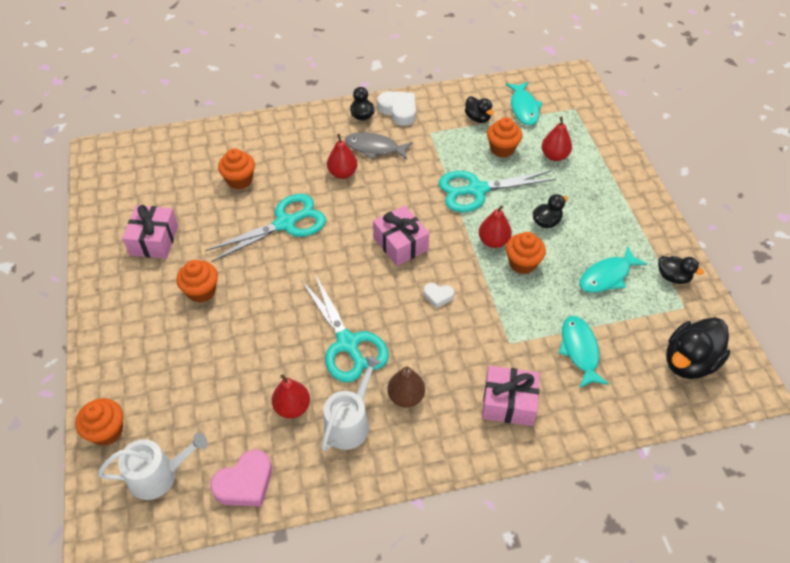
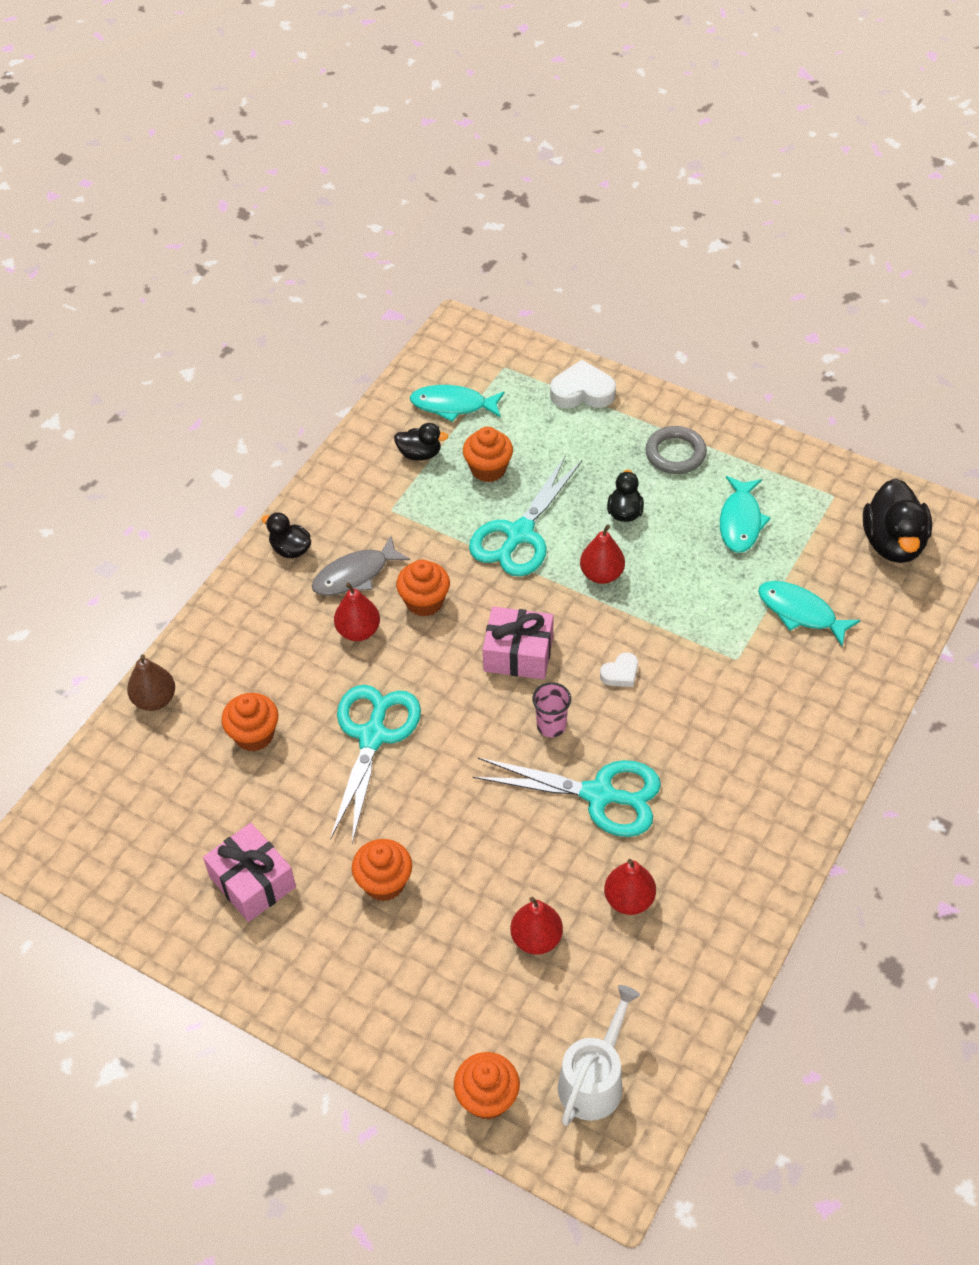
camera: 45 degrees left, 0 degrees up
(245, 483) = (679, 1004): pink heart -> none
(349, 423) = (697, 862): white watering can -> none
(370, 290) = (551, 726): none -> pink cup
(398, 110) = (324, 511): white heart -> white heart (582, 392)
(406, 396) = (713, 792): brown pear -> brown pear (155, 700)
(508, 403) = (802, 714): pink gift -> none
(522, 263) = (654, 573): orange cupcake -> orange cupcake (424, 602)
(524, 108) = (453, 405): turquoise fish -> turquoise fish turned 150 degrees clockwise
(554, 156) = (548, 436): red pear -> red pear (536, 938)
(614, 214) = (675, 454): none -> grey ring
(673, 277) = (793, 474): black duck -> none

